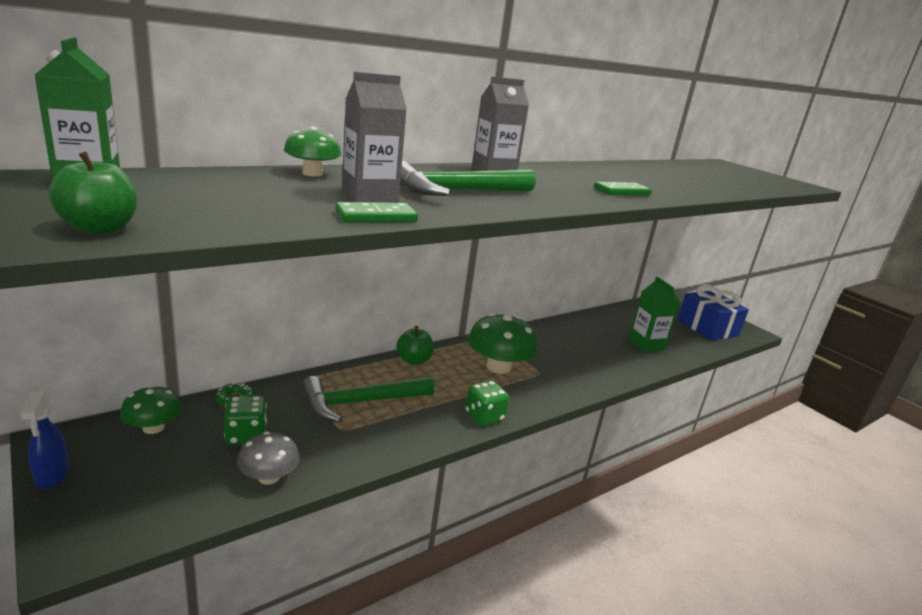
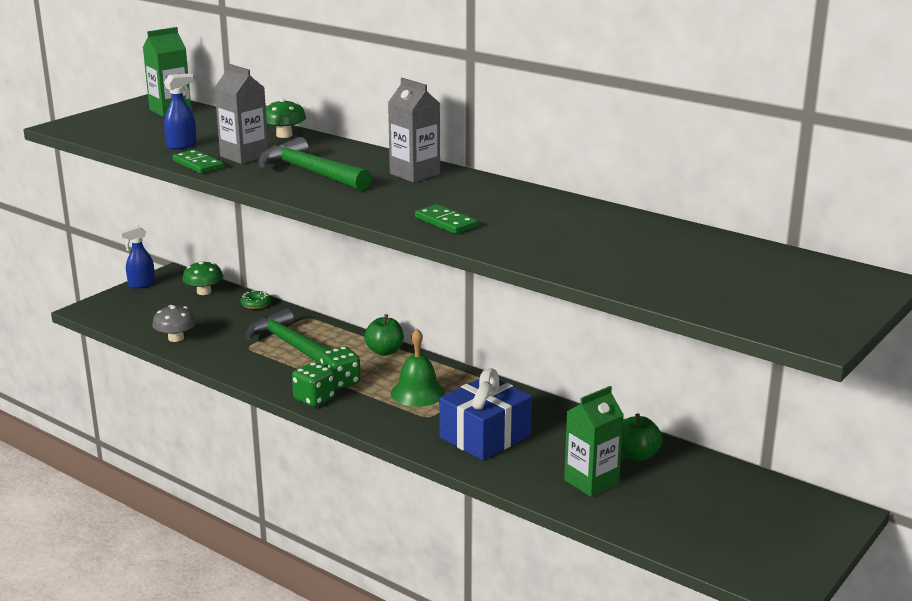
camera: 75 degrees right, 0 degrees up
(100, 229) = (97, 130): green apple -> green apple (637, 455)
(246, 435) = (215, 319): green dice -> green dice (341, 382)
(281, 208) = (182, 145): none -> blue spray bottle
(498, 367) = (417, 393): green mushroom -> green bell
(707, 328) = (733, 537): blue gift -> blue gift (485, 436)

